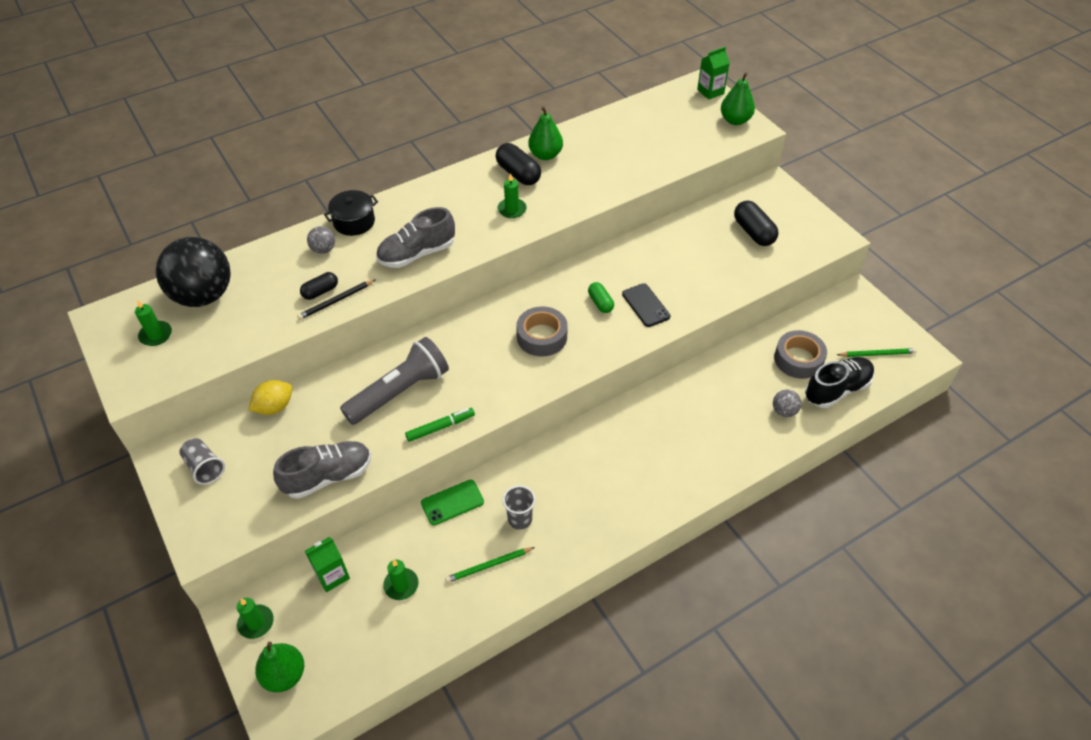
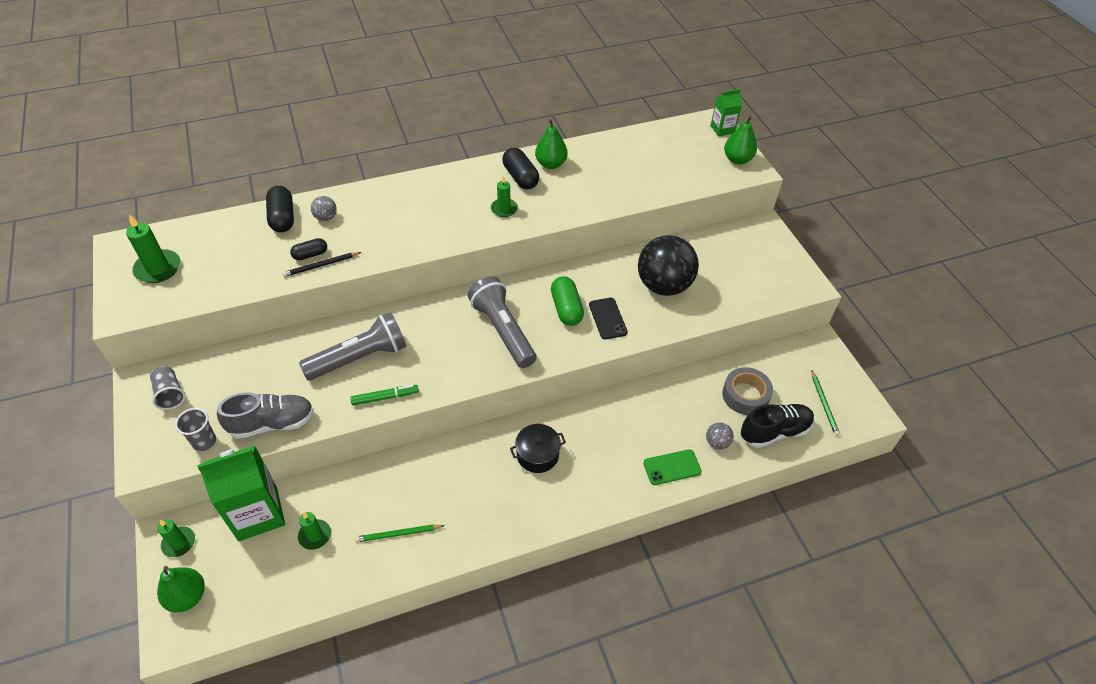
camera: 10 degrees right, 0 degrees up
(156, 335) = (158, 268): green candle -> green candle, size x1.55
(203, 296) = (210, 241): black ball -> black ball (663, 285)
(274, 407) = (247, 351): yellow lemon -> none
(332, 575) = (258, 513): green carton -> green carton, size x1.90
(354, 222) = (361, 197): black pot -> black pot (537, 455)
(417, 254) = (406, 235): grey shoe -> none
(452, 502) = (384, 468): green phone -> green phone (672, 467)
(520, 519) = (439, 496): grey cup -> grey cup (204, 442)
(542, 337) = (503, 330): grey tape -> grey flashlight
(600, 303) = (566, 309): green capsule -> green capsule, size x1.62
(753, 232) = (730, 267): black capsule -> black capsule (282, 218)
(877, 354) = (824, 404): green pencil -> green pencil turned 75 degrees clockwise

